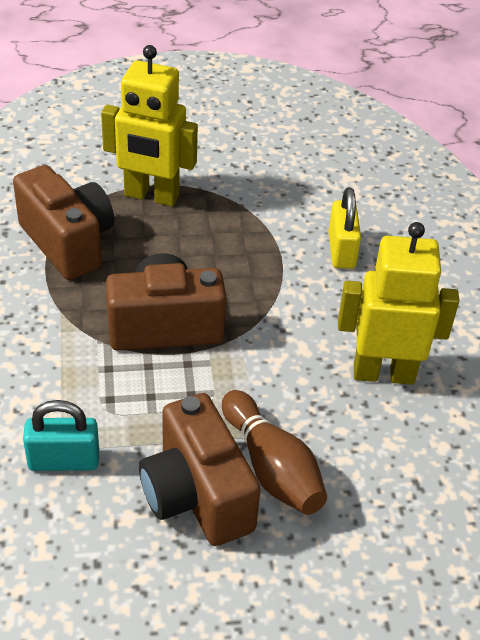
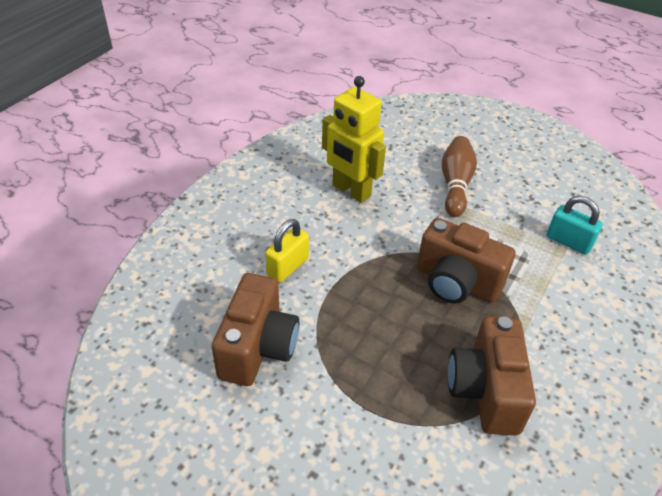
camera: 140 degrees left, 0 degrees up
(151, 196) = (382, 398): yellow robot -> none
(197, 495) = (504, 193): brown camera -> brown camera (258, 347)

